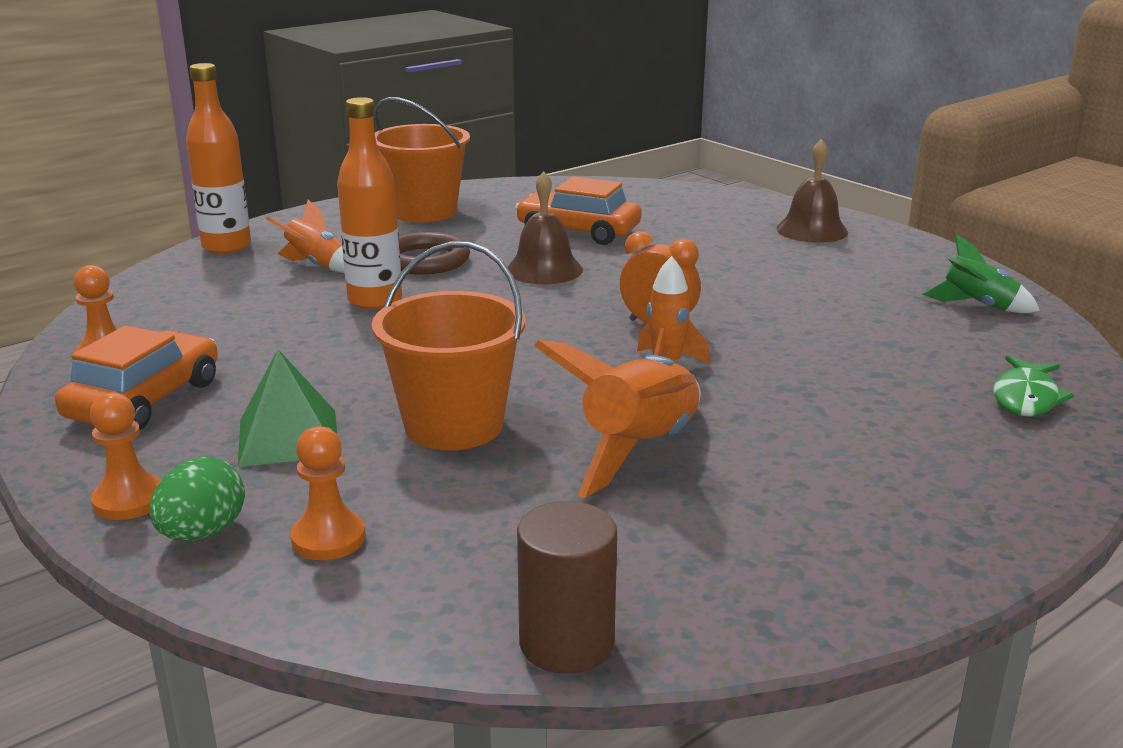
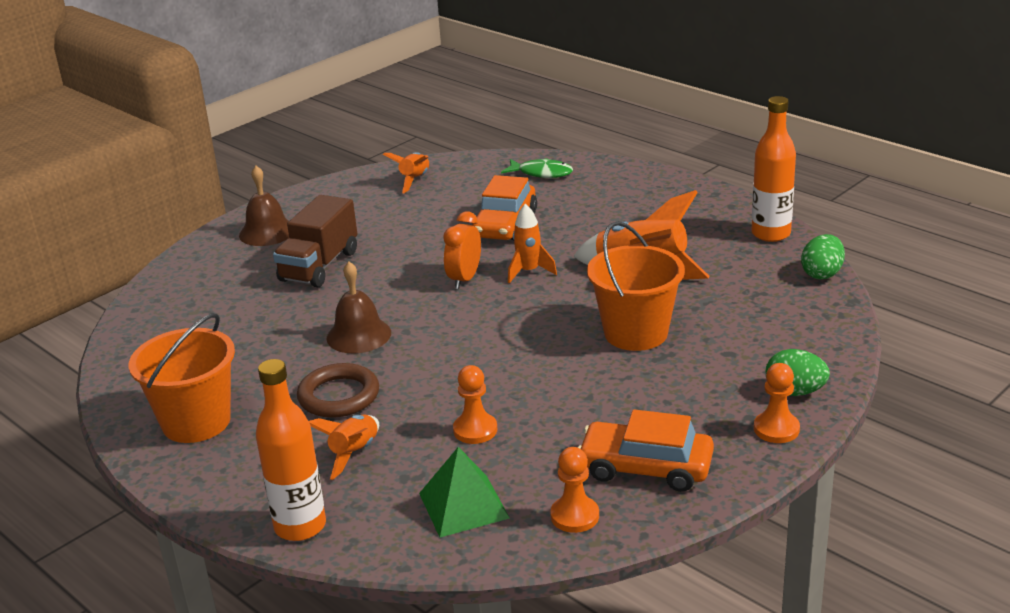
camera: 95 degrees left, 5 degrees up
(288, 437) = (675, 390): green pyramid -> green pyramid (464, 505)
(328, 538) = (777, 350): orange pawn -> orange pawn (475, 430)
(375, 300) = (435, 404): orange bottle -> orange bottle (771, 234)
(566, 643) = (822, 274): brown cylinder -> green egg
(578, 231) = (264, 330): orange car -> orange car (505, 224)
(717, 253) = (319, 266): none -> brown truck
(977, 306) = (414, 180): green rocket -> orange rocket

